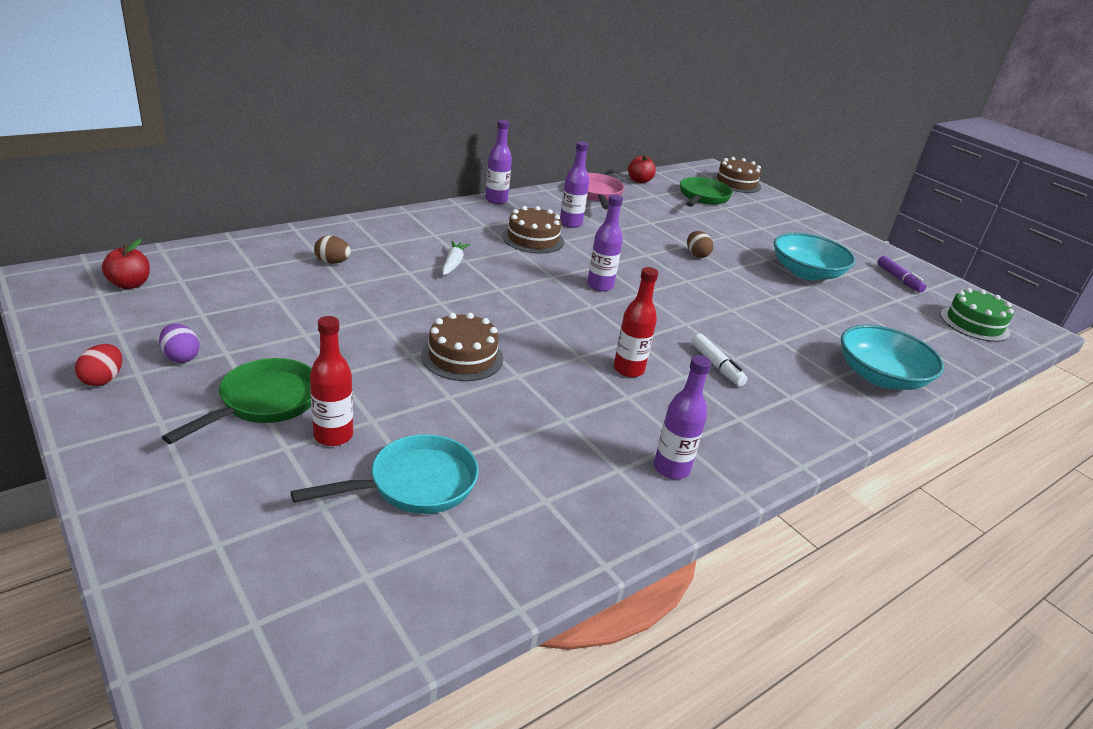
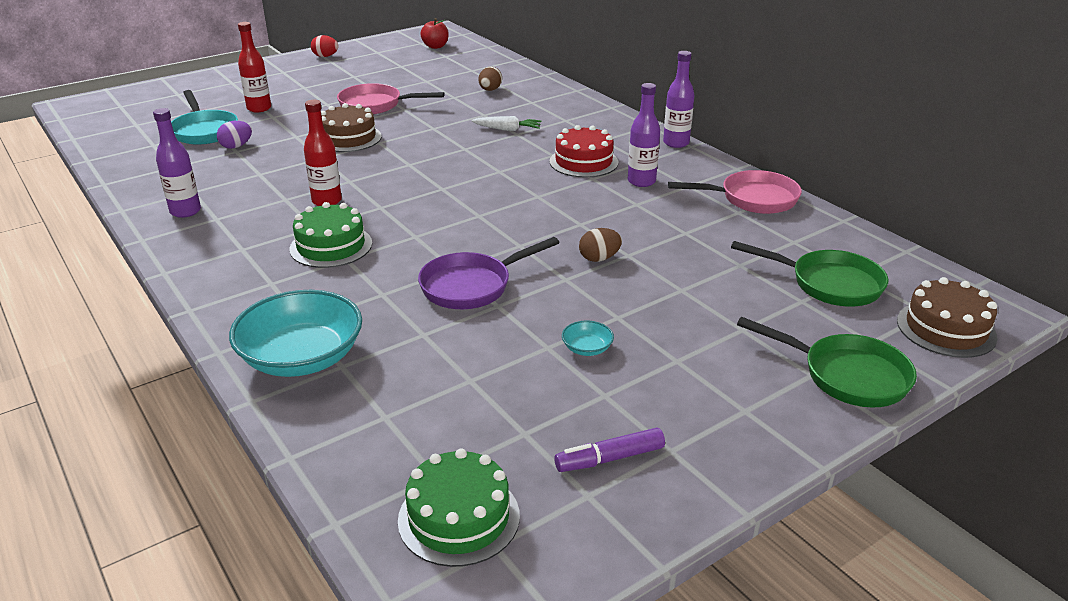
camera: 95 degrees right, 0 degrees up
(181, 357) = (348, 67): purple egg -> purple egg (236, 146)
(264, 403) = (297, 90): green pan -> green pan (847, 375)
(356, 337) = (375, 105): none -> pink pan
(533, 239) = (583, 162): brown cake -> red cake
(600, 286) = (487, 193): purple bottle -> none
(639, 181) = (843, 233): red apple -> none
(717, 366) = (331, 246): white marker -> green cake
(753, 304) = (472, 286): none -> purple pan
(806, 273) = (587, 348): turquoise bowl -> turquoise bowl, size x0.41

